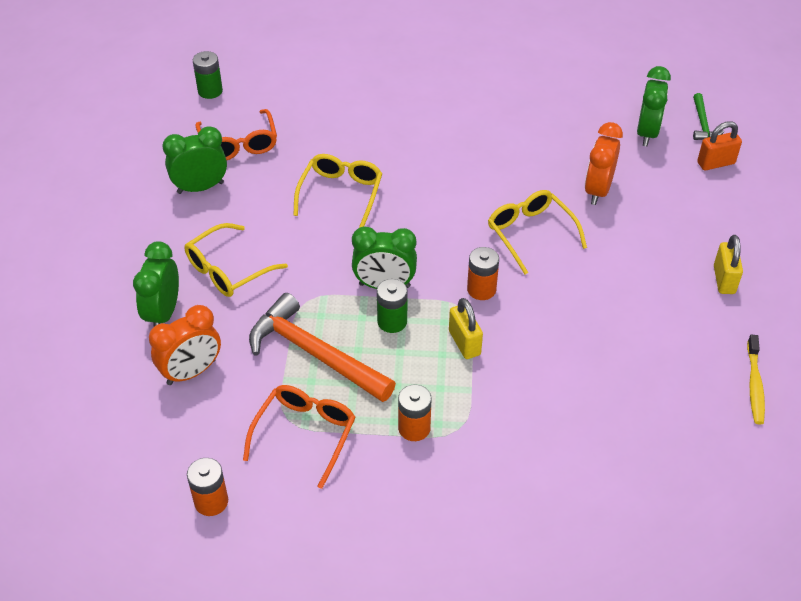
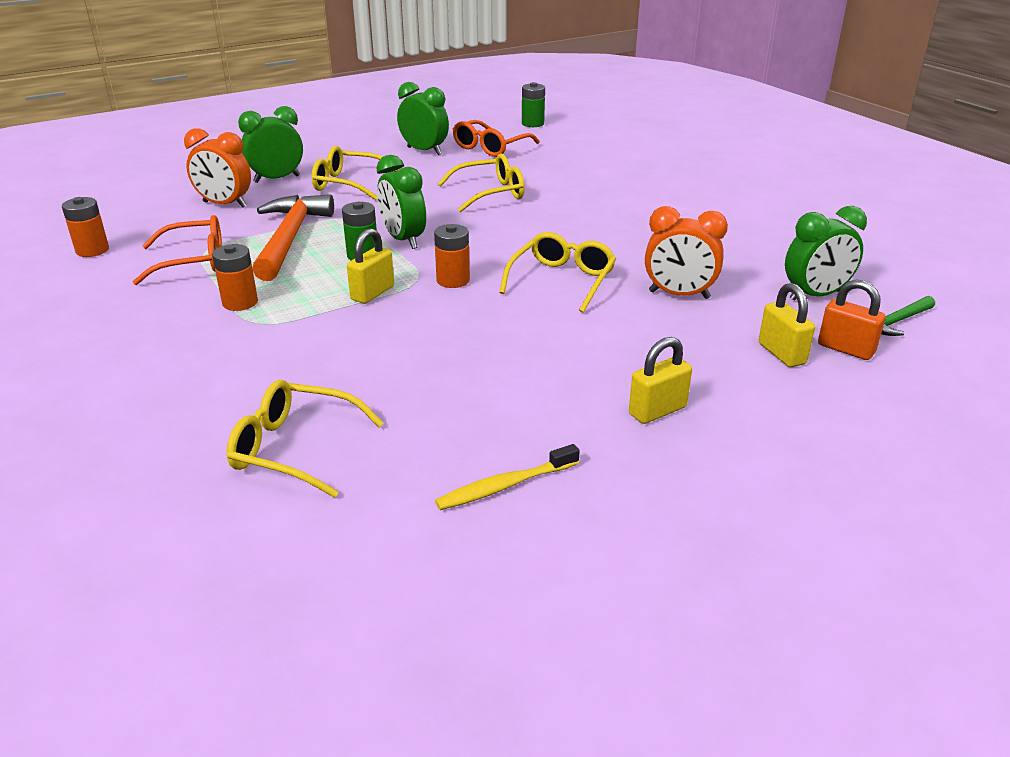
camera: 55 degrees right, 15 degrees down
(597, 190) = (679, 295): orange clock -> orange clock turned 150 degrees counterclockwise
(652, 468) = (294, 448): none -> yellow glasses
(701, 192) = (781, 354): none -> yellow padlock

